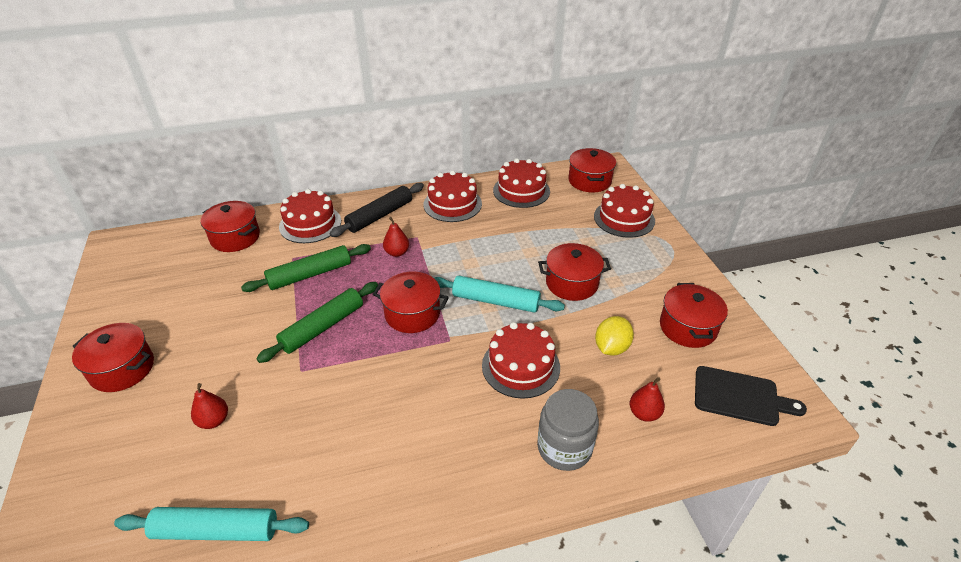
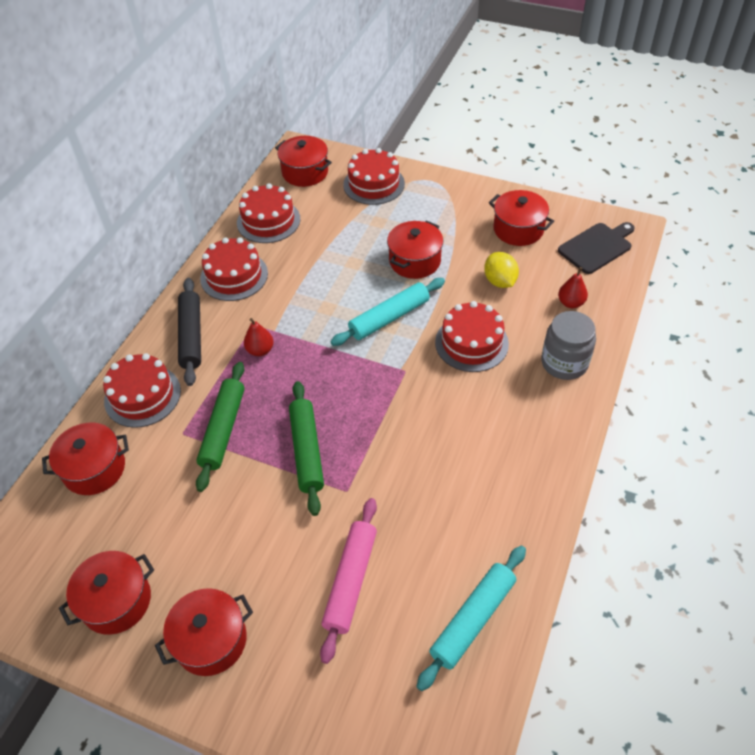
camera: 50 degrees left, 10 degrees up
(214, 421) = (350, 581): red pear -> pink rolling pin
(412, 314) = (351, 379): red pot -> red pot (116, 601)

